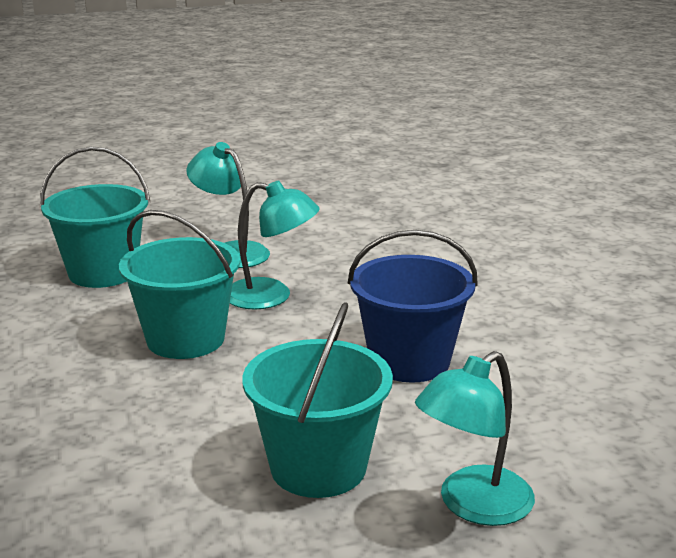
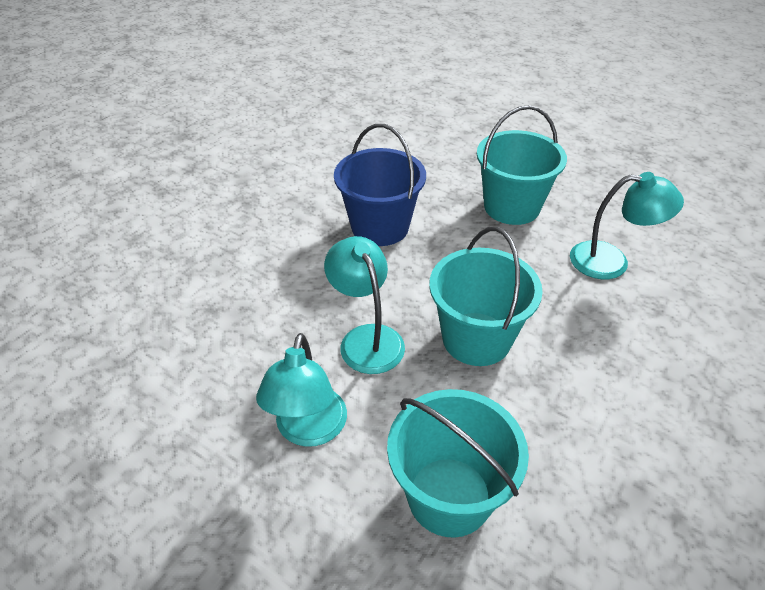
camera: 130 degrees left, 20 degrees up
(473, 505) = (474, 157): turquoise lamp -> turquoise lamp (611, 261)

